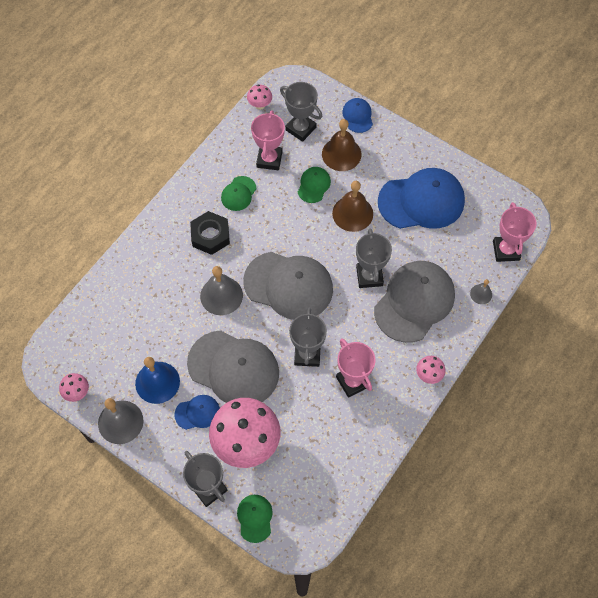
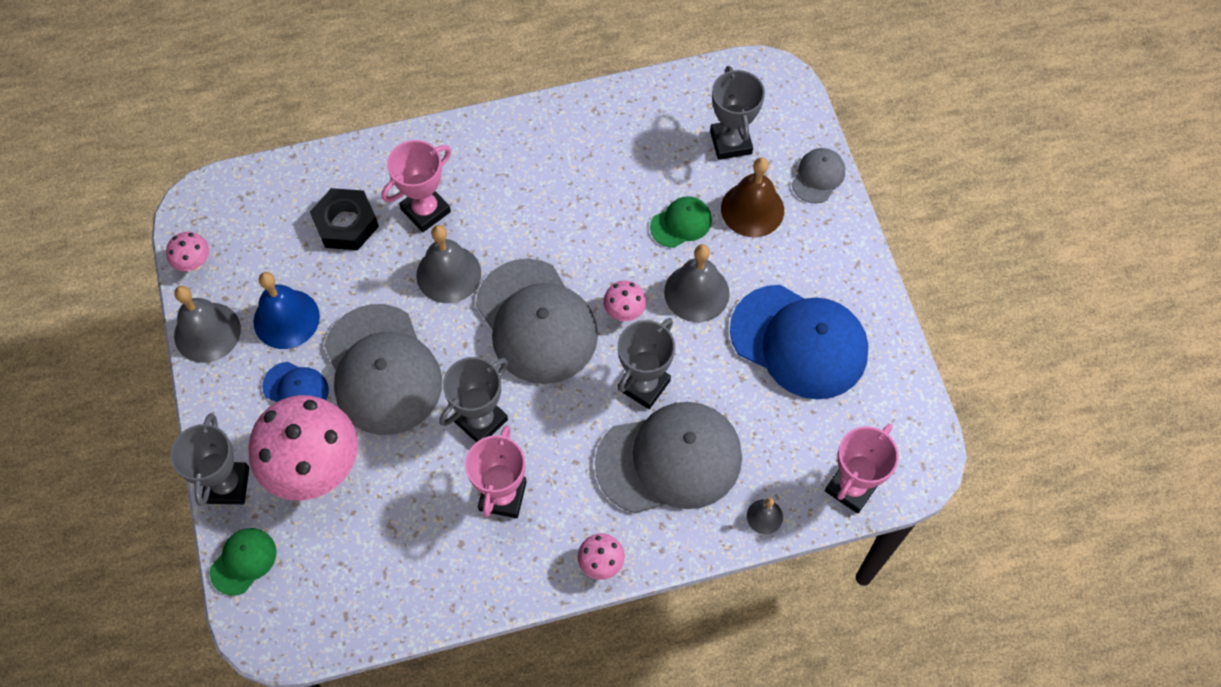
camera: 40 degrees right, 0 degrees up
(210, 236) = (502, 194): black nut -> black nut (346, 224)
(238, 193) = (581, 168): green cap -> none
(260, 105) = (707, 79): pink mushroom -> pink mushroom (624, 312)
(269, 159) = (656, 153): pink trophy -> pink trophy (425, 210)
(352, 213) = (696, 292): brown bell -> grey bell
(357, 116) = (818, 177): blue cap -> grey cap

